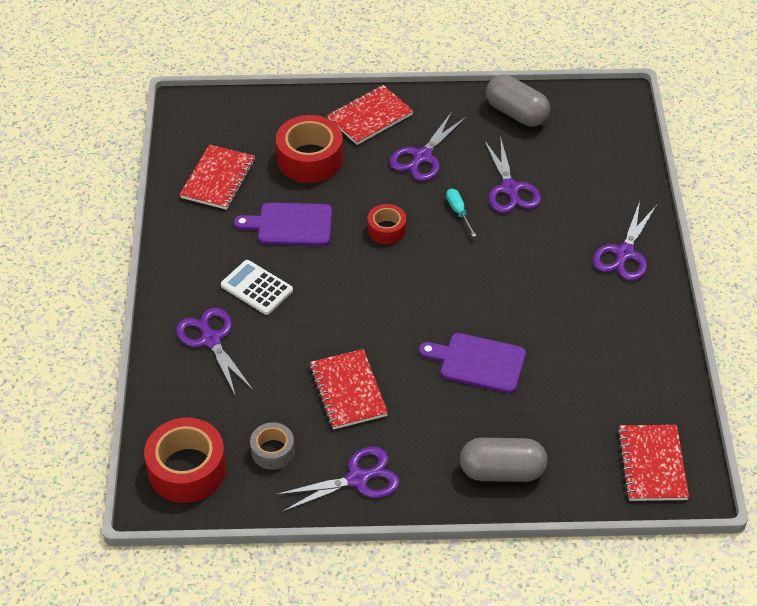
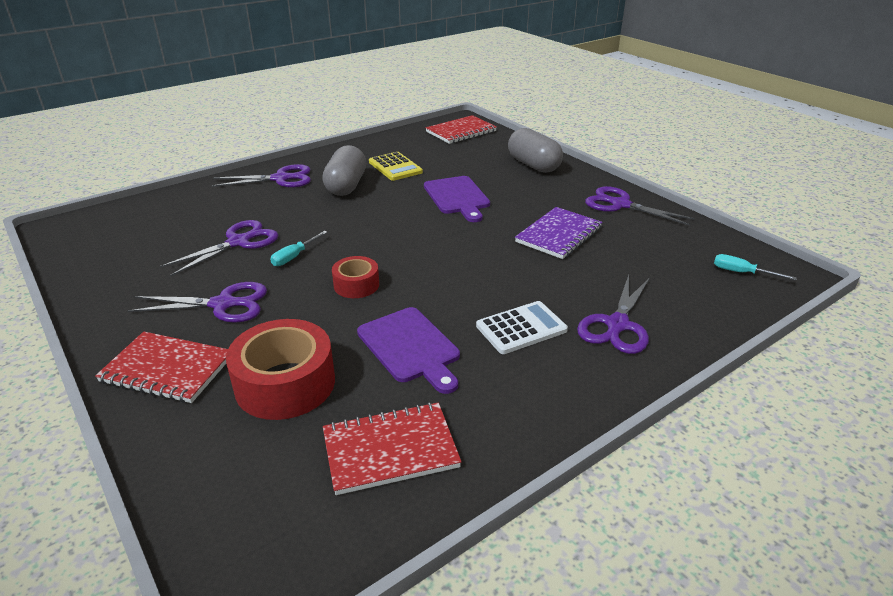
camera: 125 degrees left, 15 degrees down
(187, 469) = (742, 273): red tape -> turquoise screwdriver
(257, 288) = (521, 328): white calculator -> white calculator turned 120 degrees counterclockwise
(272, 451) = (659, 243): grey tape -> none
(348, 391) = (559, 235): red notebook -> purple notebook
(516, 113) = (109, 273): grey capsule -> grey capsule (346, 186)
(587, 350) = (395, 167): none -> yellow calculator

